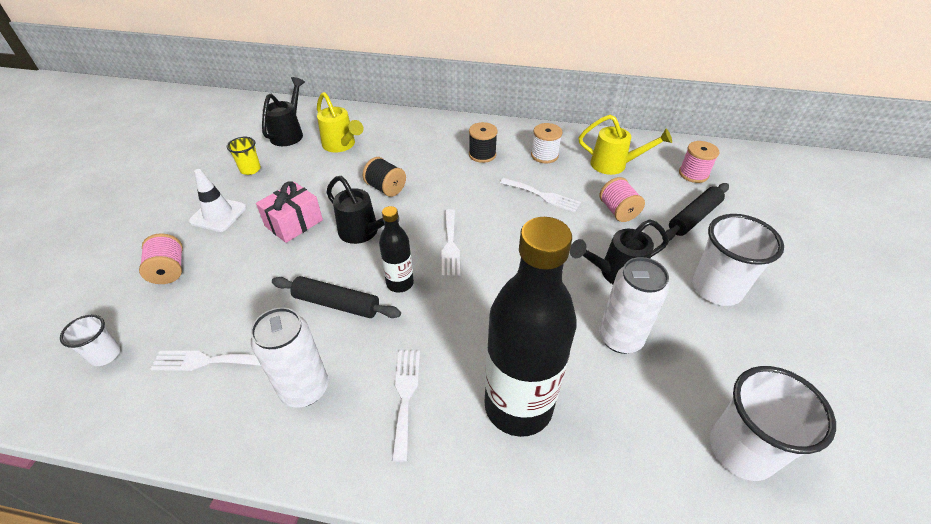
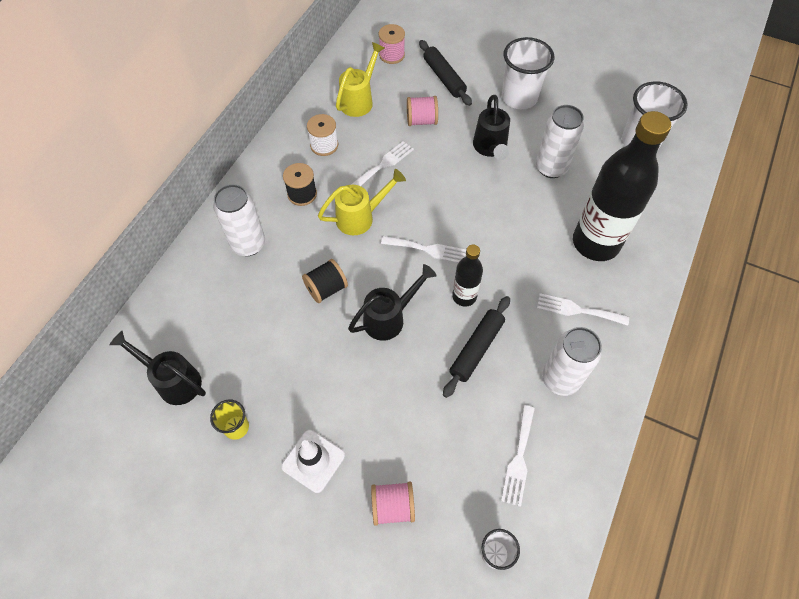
camera: 75 degrees left, 15 degrees up
(294, 223) = (354, 381): pink gift -> none
(341, 146) = (228, 323): yellow watering can -> yellow watering can (361, 217)
(418, 139) = (248, 244): none -> white can

